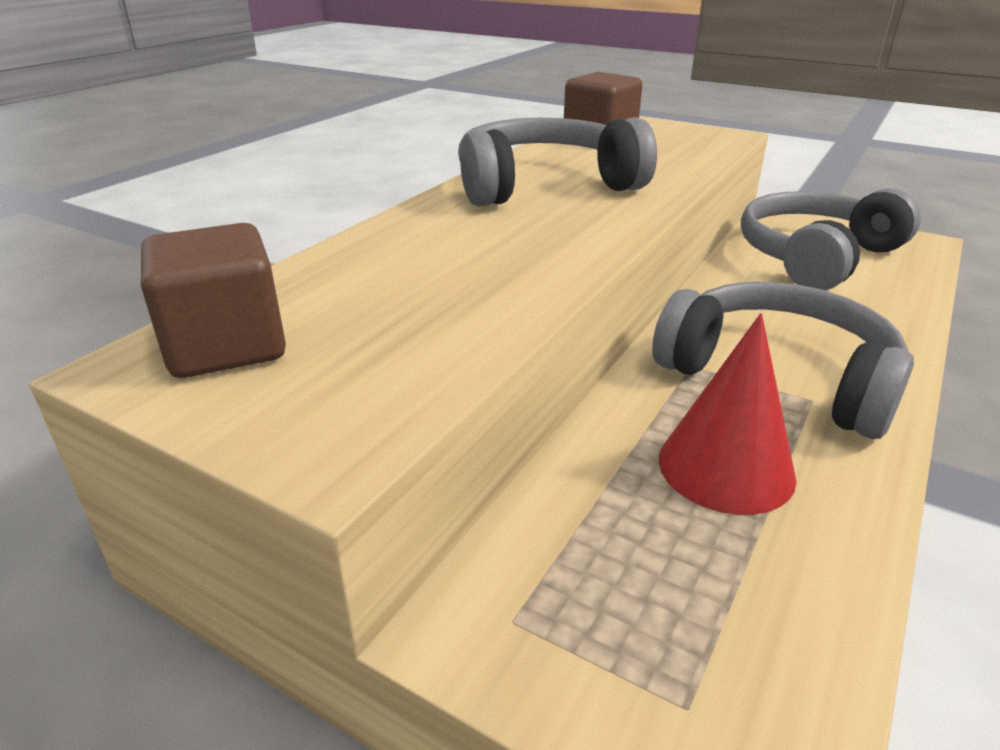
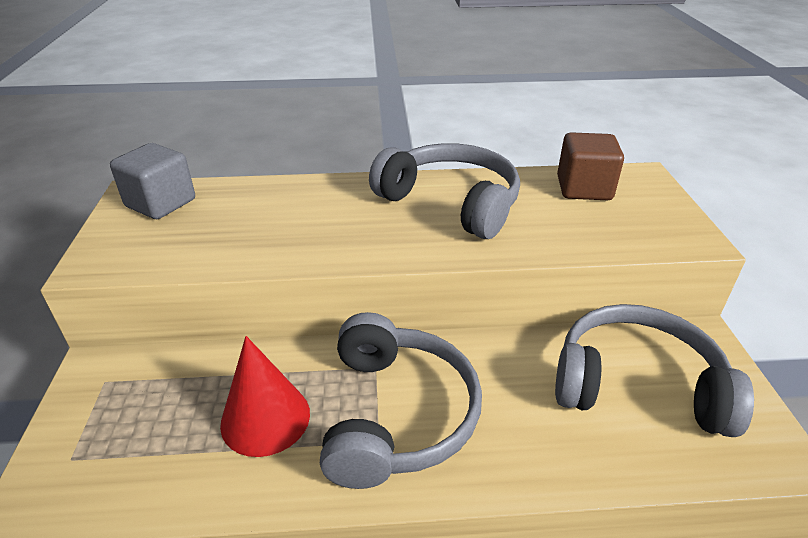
camera: 55 degrees right, 5 degrees up
(226, 346) = (161, 203): brown cube -> grey cube

